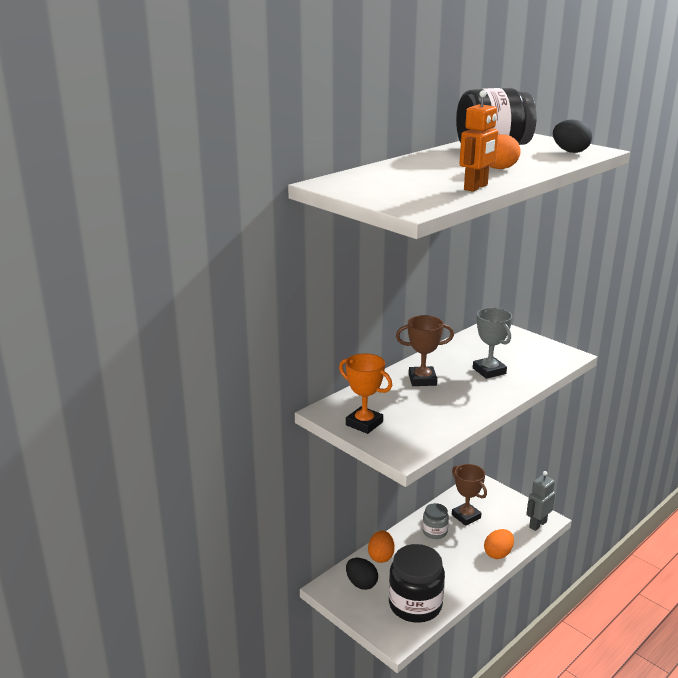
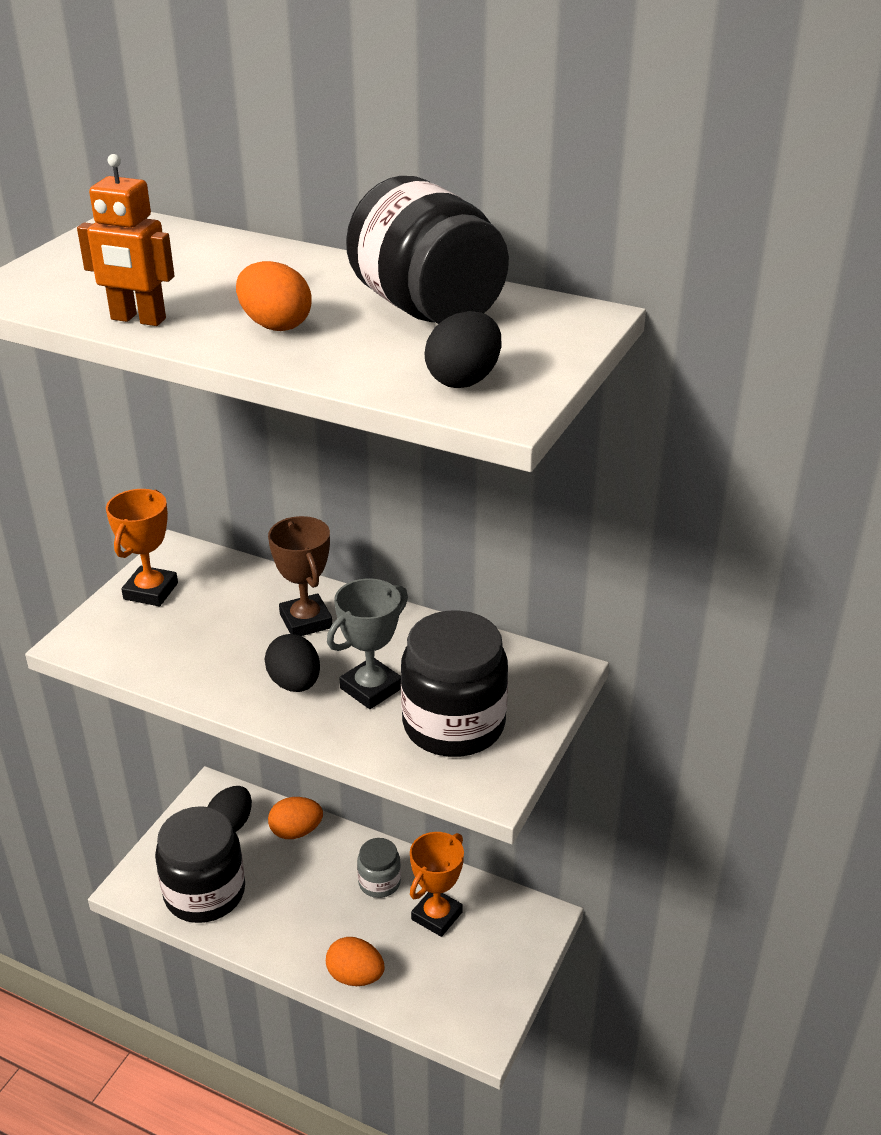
camera: 70 degrees right, 10 degrees up
(466, 516) = (437, 916): brown trophy -> orange trophy
(477, 390) = (295, 683): none -> black egg
(524, 356) = (453, 724): none -> black jar
(537, 524) = (459, 1024): grey robot -> none

